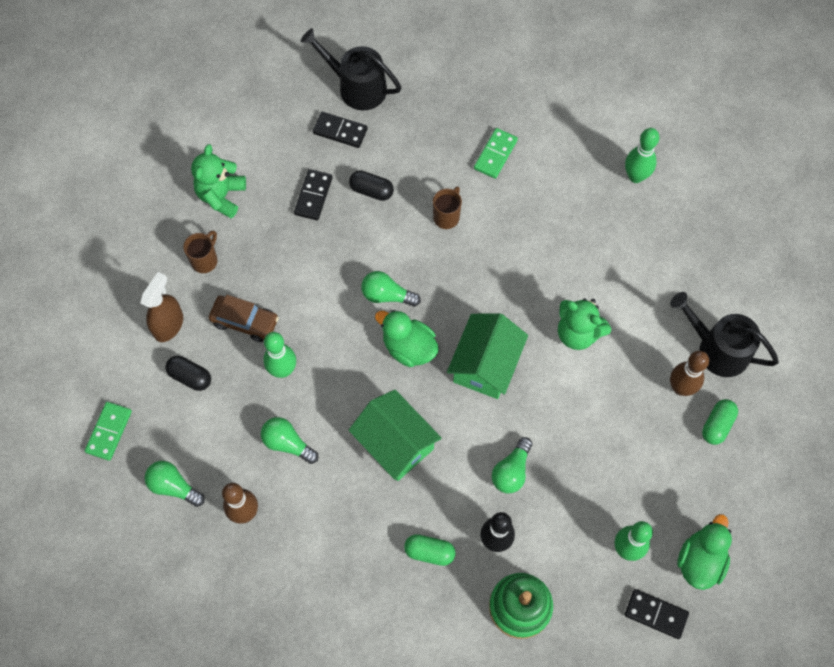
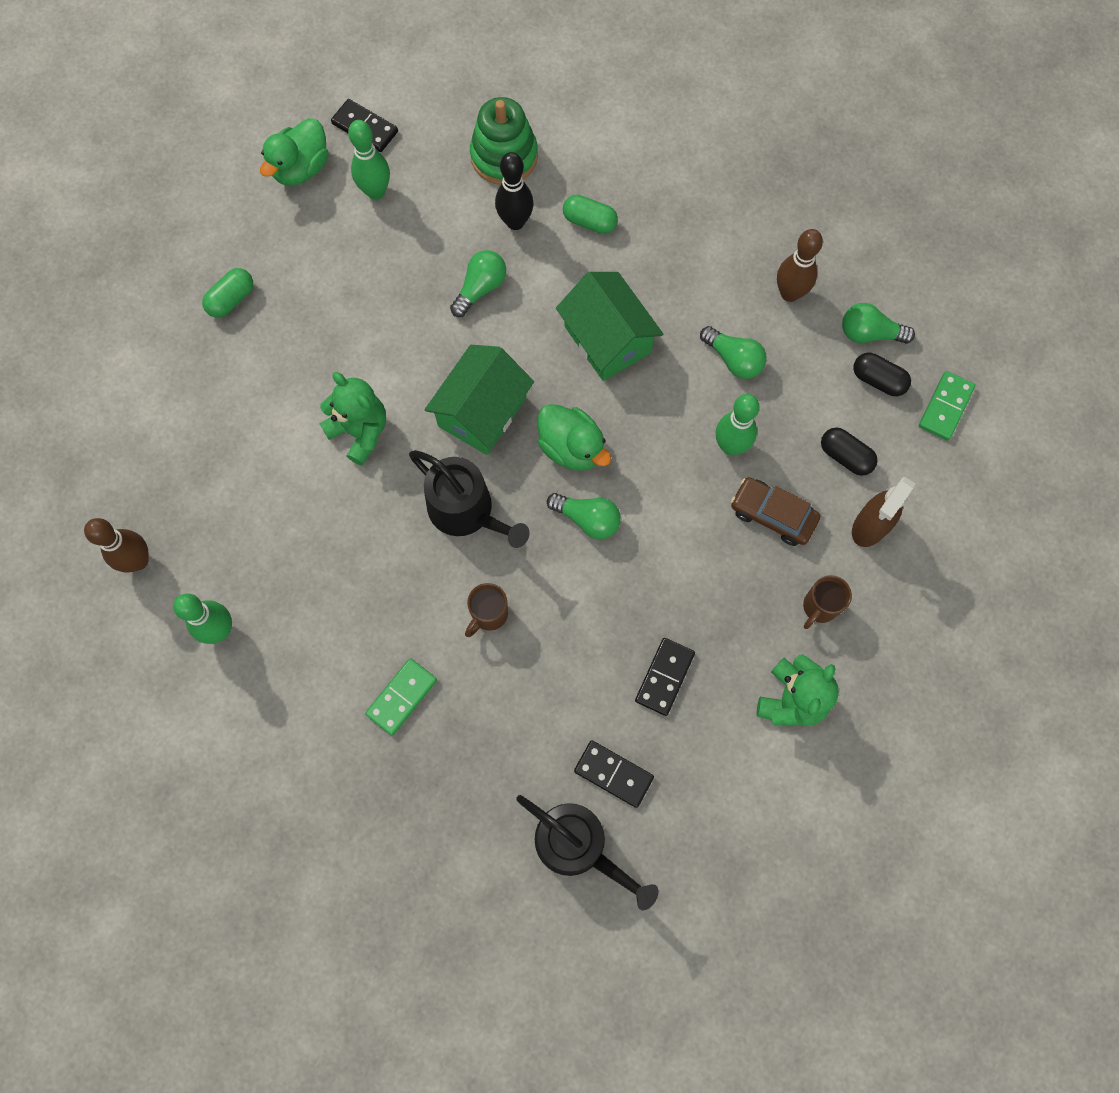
camera: 170 degrees left, 5 degrees up
(174, 486) = (869, 333): green light bulb -> green light bulb turned 150 degrees clockwise
(371, 190) = (583, 671): black capsule -> black capsule (878, 380)
(680, 388) = (258, 347): brown bowling pin -> brown bowling pin (138, 560)
(717, 349) = (198, 384): black watering can -> black watering can (466, 511)

